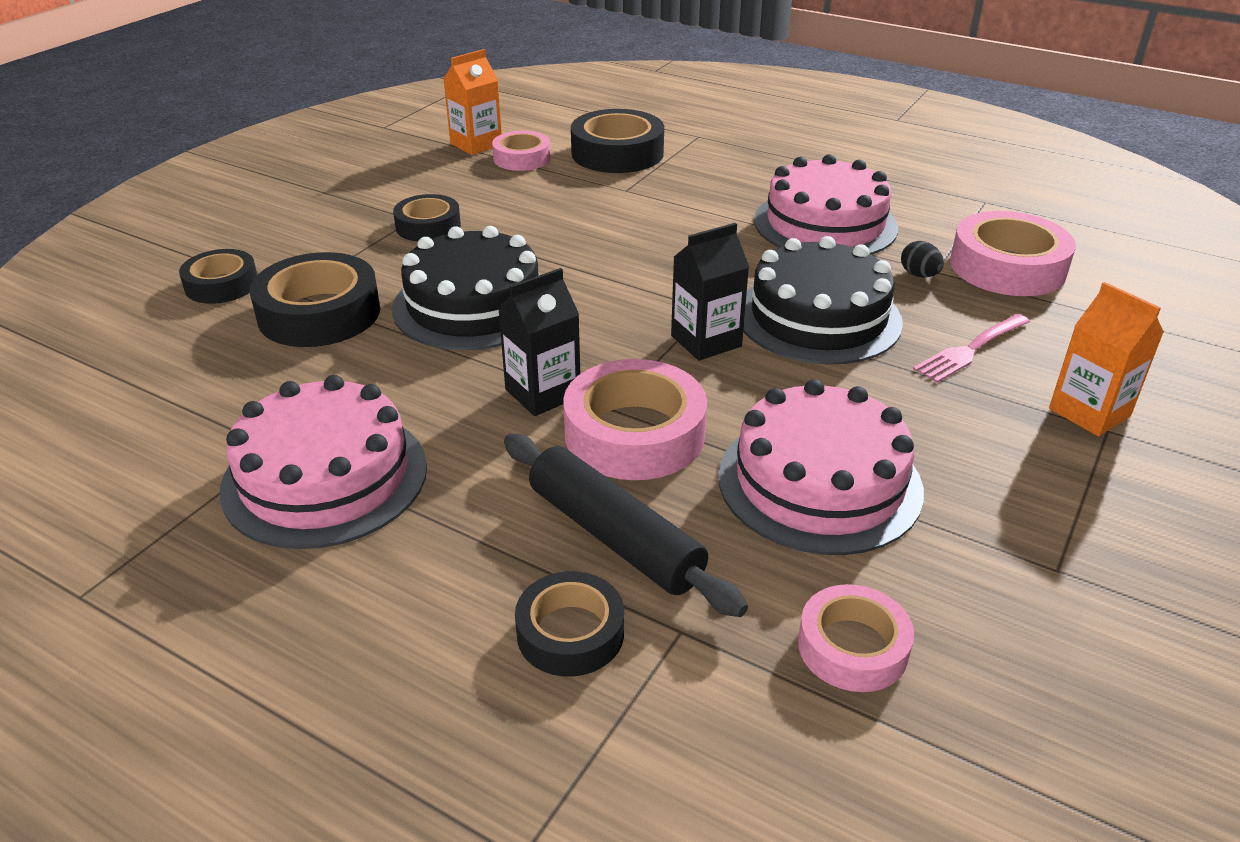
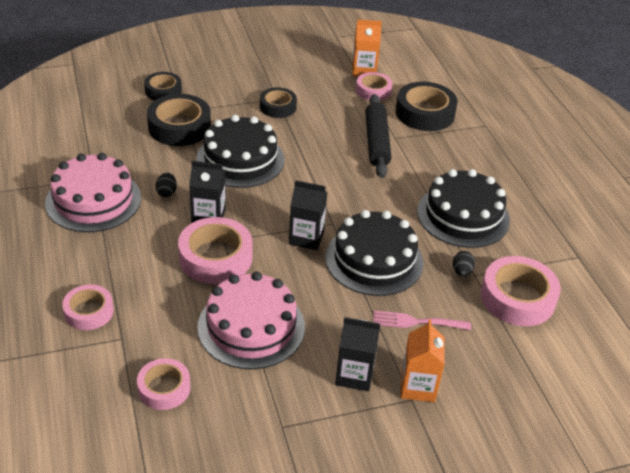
camera: 40 degrees right, 5 degrees up
(431, 399) = (166, 192): none -> black egg
(570, 633) = (89, 312): black tape -> pink tape
(614, 537) = (149, 291): black rolling pin -> black rolling pin (376, 142)
(825, 224) = (463, 215): pink cake -> black cake
(1017, 448) = (354, 375): none -> black carton

